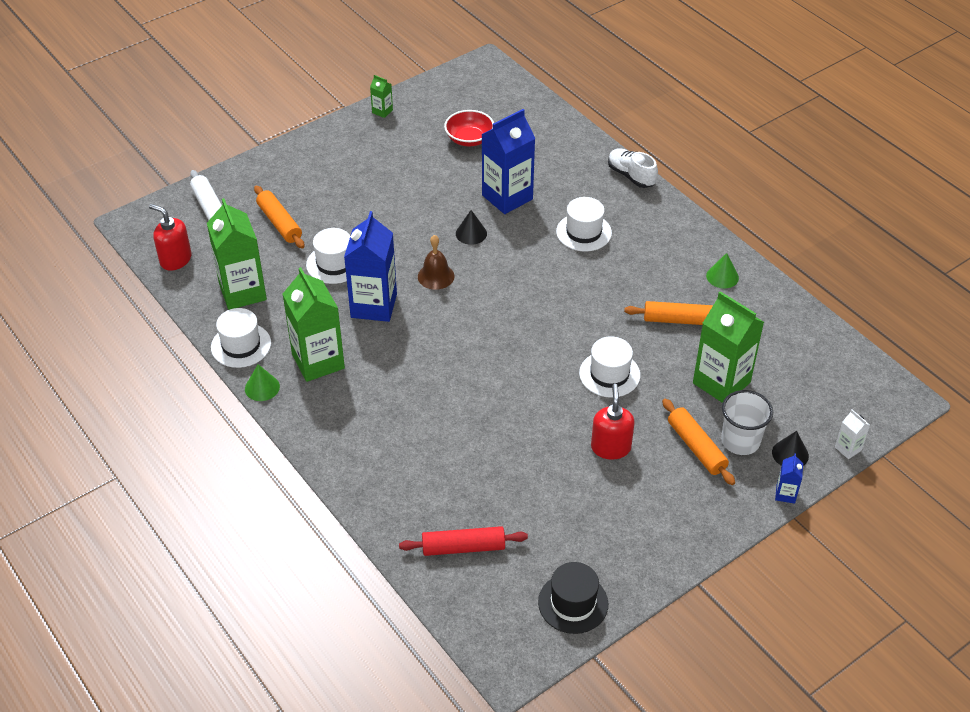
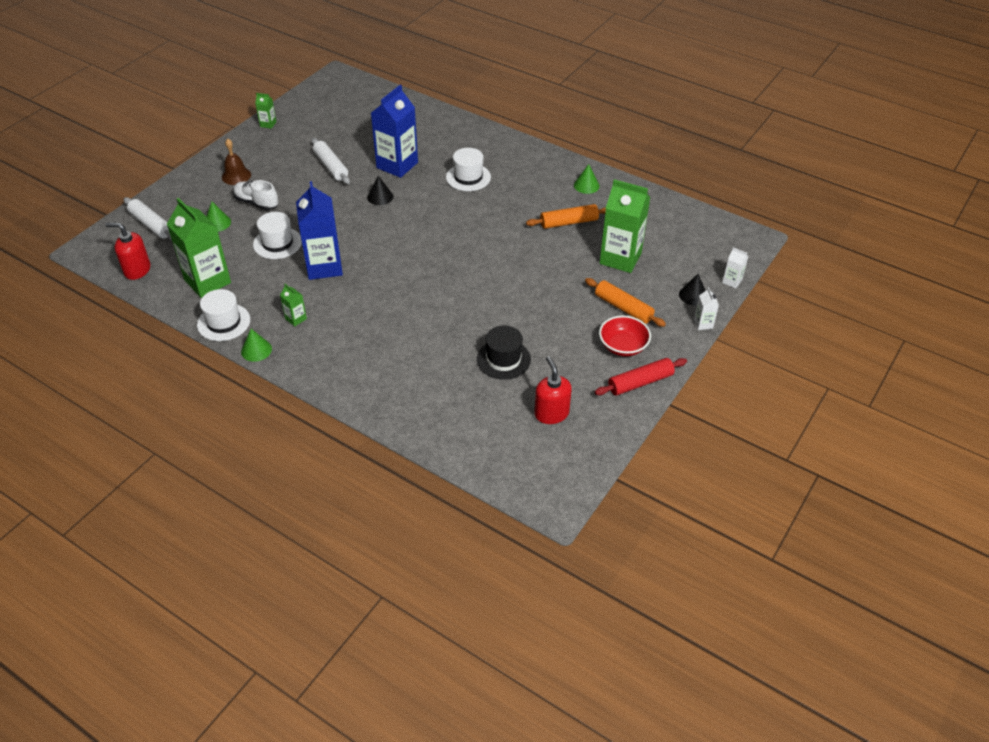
camera: 20 degrees left, 0 degrees up
(279, 223) = (217, 223): orange rolling pin -> green cone
(318, 361) = (296, 319): green carton -> green carton, size x0.44
(431, 181) = (331, 166): none -> white rolling pin
(436, 276) = (365, 233): brown bell -> brown bell (236, 176)
(463, 547) = (478, 427): red rolling pin -> red rolling pin (640, 382)
(469, 139) = (348, 130): red bowl -> red bowl (623, 346)
(573, 603) = (583, 444): black hat -> black hat (503, 359)
(609, 374) = (534, 272): white hat -> none
(610, 447) = (559, 324): red soap dispenser -> red soap dispenser (551, 413)
(631, 176) = (486, 131): white shoe -> white shoe (256, 203)
(740, 441) = (653, 295): white cup -> none
(785, 494) = (703, 324): blue carton -> white carton

